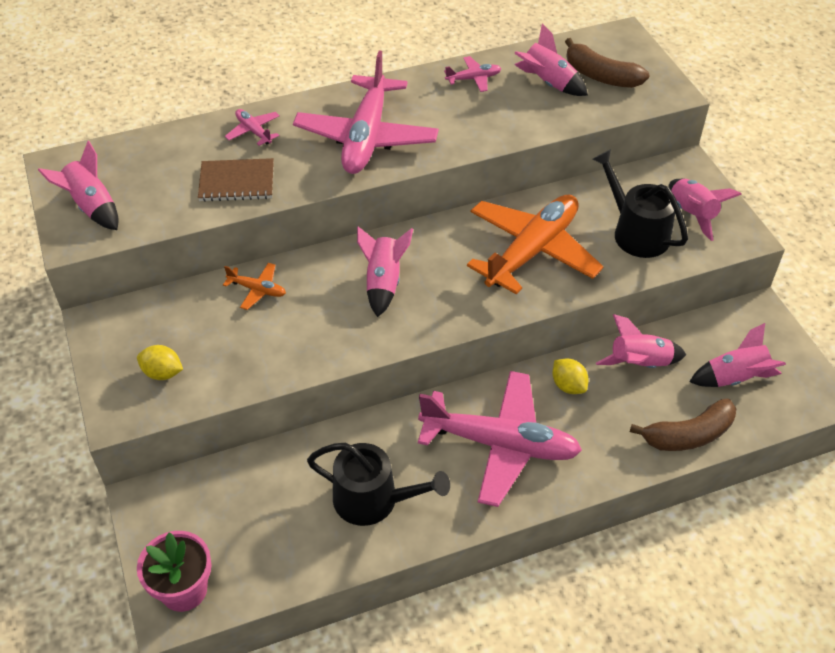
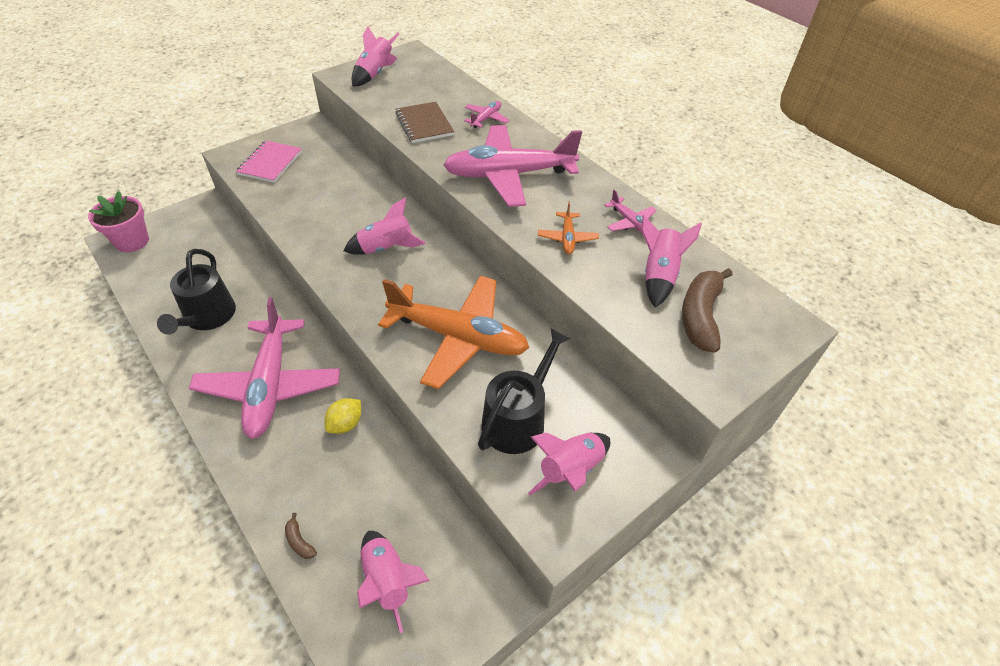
camera: 70 degrees right, 0 degrees up
(162, 373) = (270, 163): yellow lemon -> pink notebook
(257, 290) = (359, 185): orange plane -> orange plane (567, 238)
(639, 364) = (387, 481): pink rocket -> none
(688, 435) = (299, 541): brown banana -> brown banana, size x0.44

